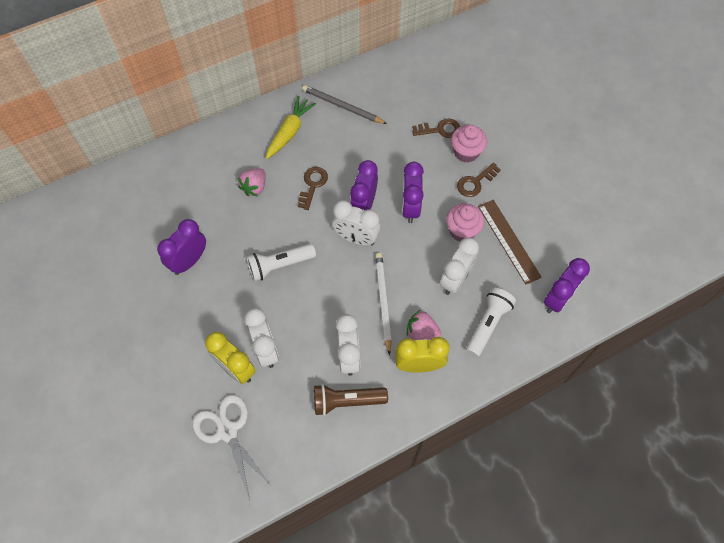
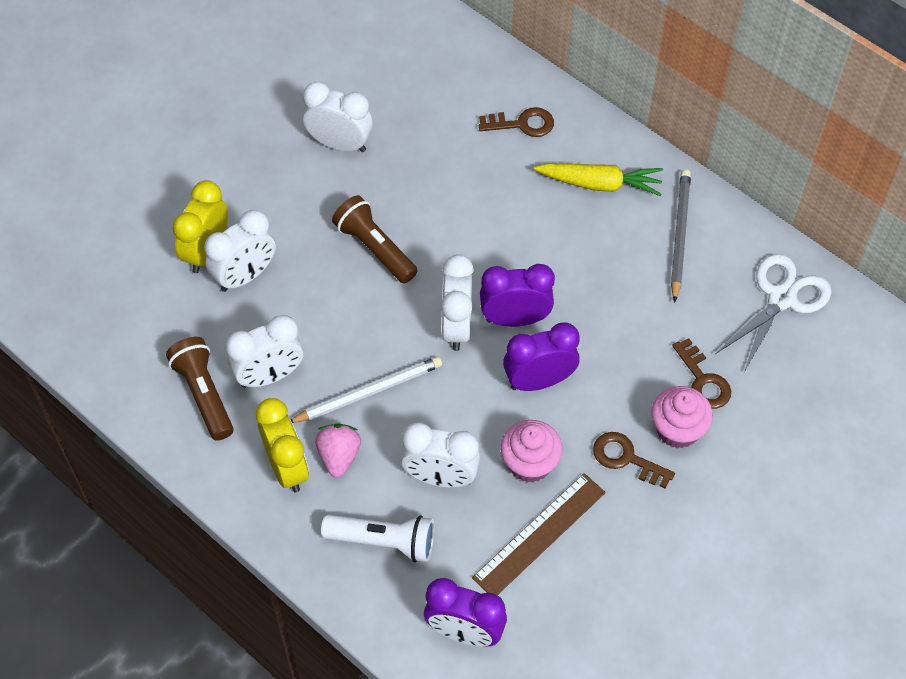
camera: 70 degrees right, 5 degrees down
(189, 261) = (340, 144): purple clock -> white clock
(227, 431) = (121, 273): white scissors -> white scissors (781, 298)
(254, 187) = (485, 175): pink strawberry -> none
(279, 265) = (375, 248): white flashlight -> brown flashlight
(312, 185) = (522, 243): brown key -> brown key (522, 124)

